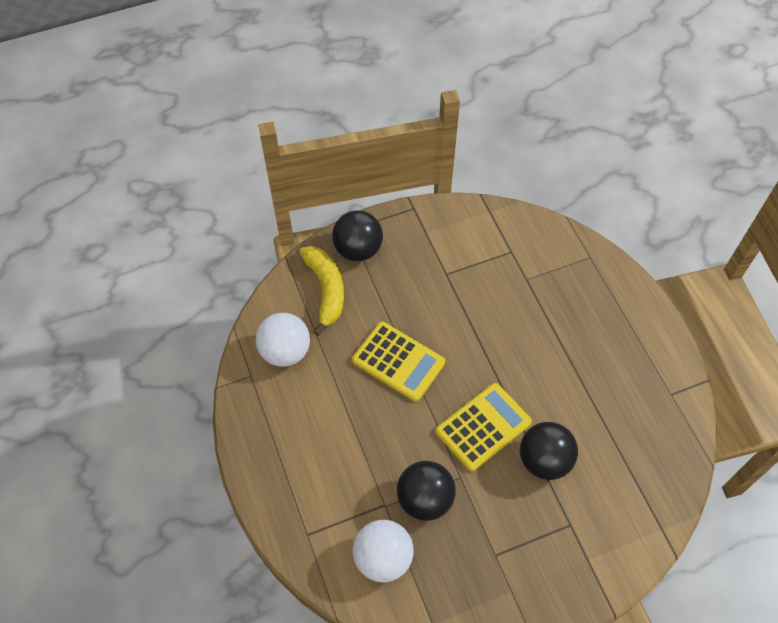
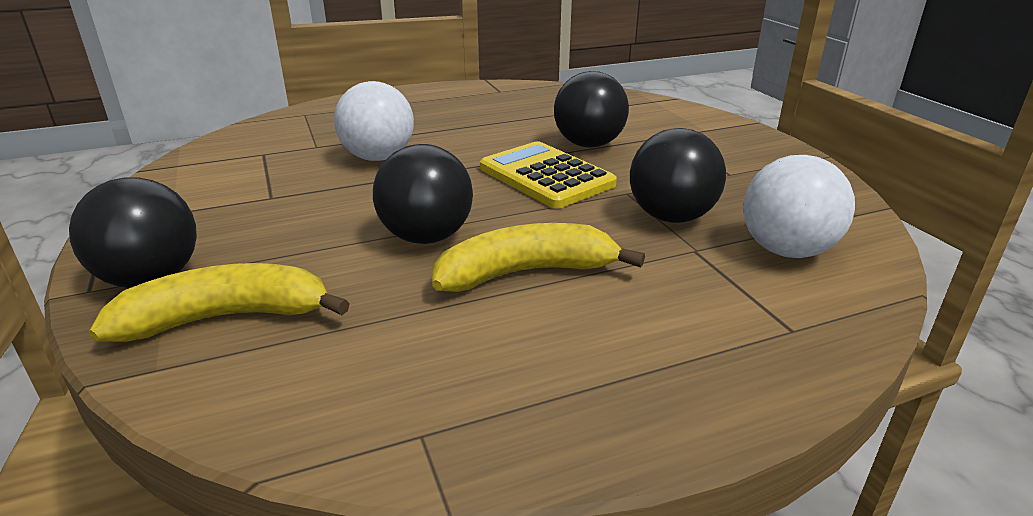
camera: 90 degrees left, 30 degrees down
(285, 351) = (366, 374): white ball -> white ball (378, 157)
(361, 413) = (526, 273): none -> yellow banana
(398, 362) = (426, 237): yellow calculator -> black ball

